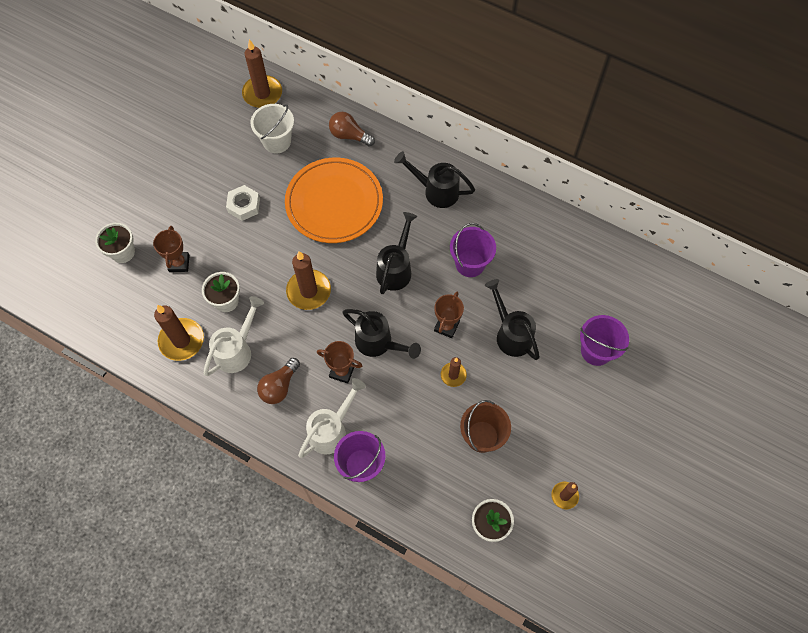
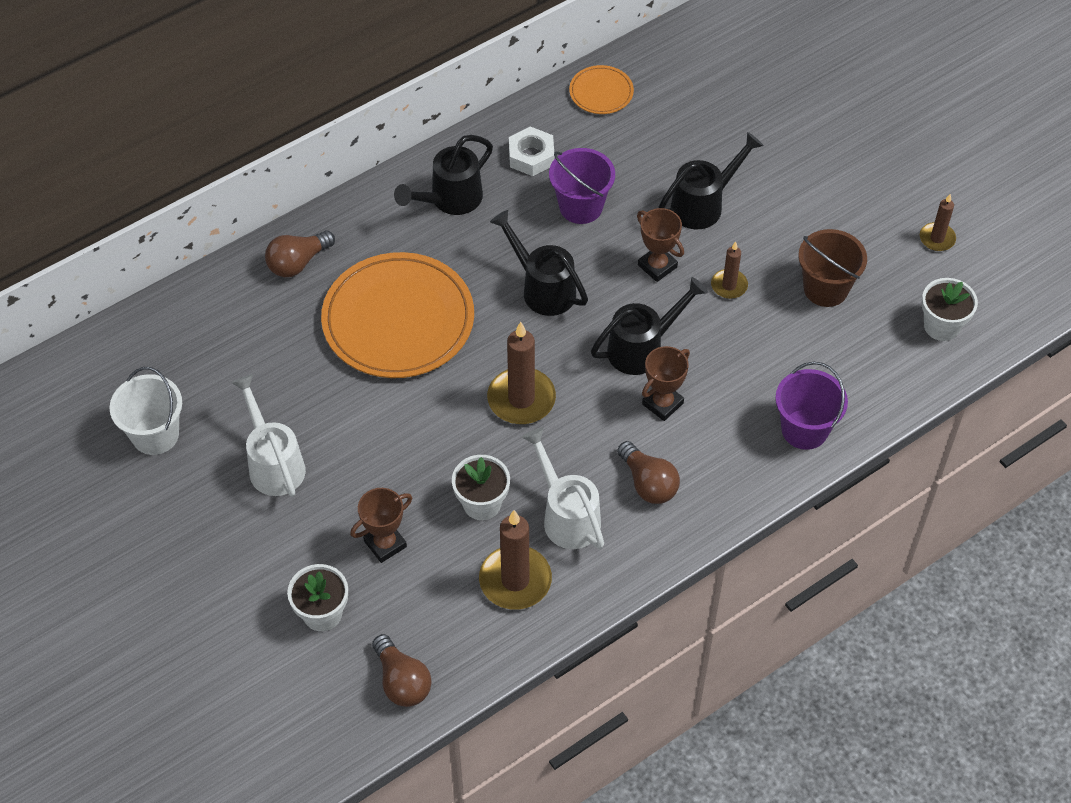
camera: 65 degrees left, 10 degrees down
(94, 310) = (402, 681): none -> brown light bulb
(179, 263) = (385, 544): brown trophy -> brown trophy turned 60 degrees counterclockwise
(244, 205) = (335, 430): white nut -> white nut (531, 156)
(262, 93) = (153, 341): brown candle -> none
(277, 141) = (251, 352): white bucket -> white bucket (155, 434)
(331, 430) = (740, 445): white watering can -> white watering can (273, 463)
(511, 334) = (703, 205): black watering can -> black watering can turned 150 degrees clockwise
(569, 237) = (601, 92): none -> orange plate
(596, 351) = (769, 132): purple bucket -> none

